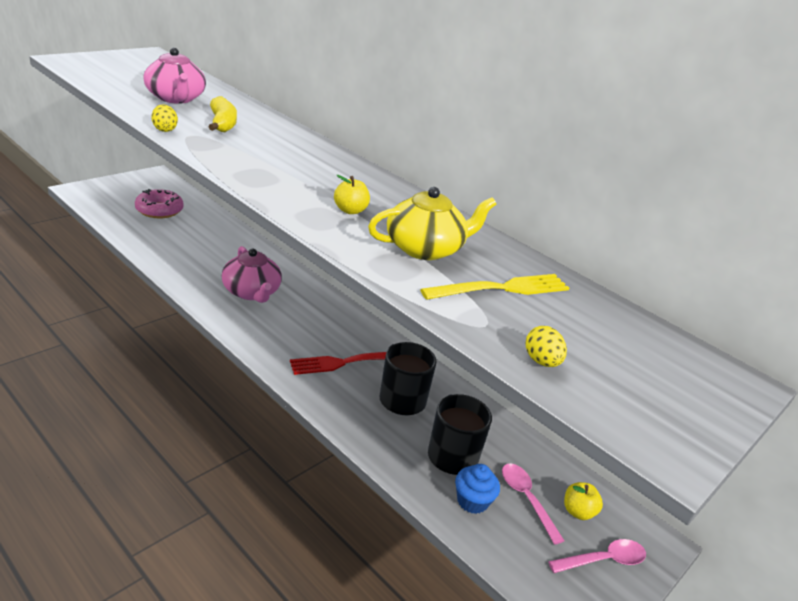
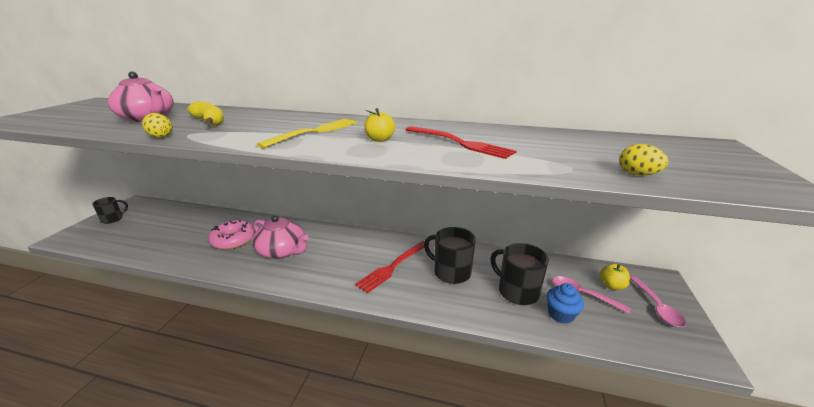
camera: 25 degrees left, 5 degrees down
(127, 186) = (113, 219): none -> black mug
(159, 210) = (156, 225): pink donut -> pink donut (233, 240)
(425, 248) = (460, 143): yellow teapot -> red fork
(502, 288) = (539, 147): yellow fork -> yellow fork (315, 131)
(603, 560) = (657, 307): pink spoon -> pink spoon turned 135 degrees clockwise

